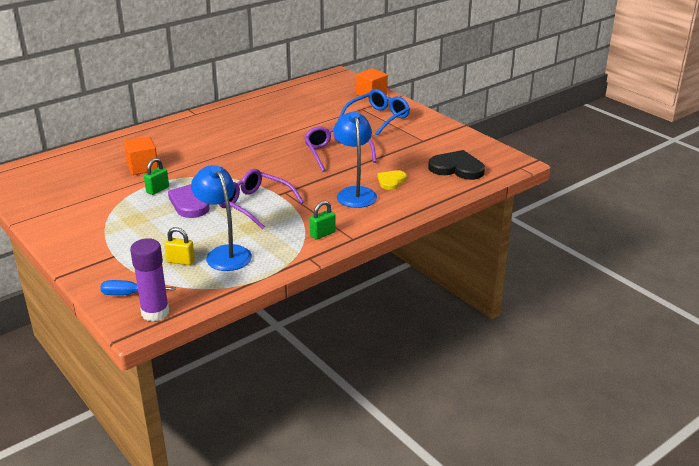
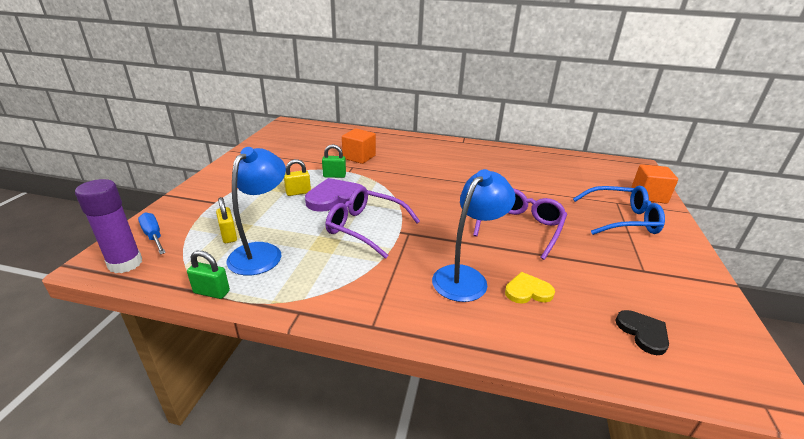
camera: 50 degrees right, 0 degrees up
(160, 214) = (298, 192): none -> yellow padlock
(254, 205) = (365, 227): purple glasses -> purple glasses turned 60 degrees counterclockwise
(322, 234) = (358, 297): green padlock -> green padlock (211, 292)
(457, 168) = (643, 333): black heart -> black heart, size x0.59

